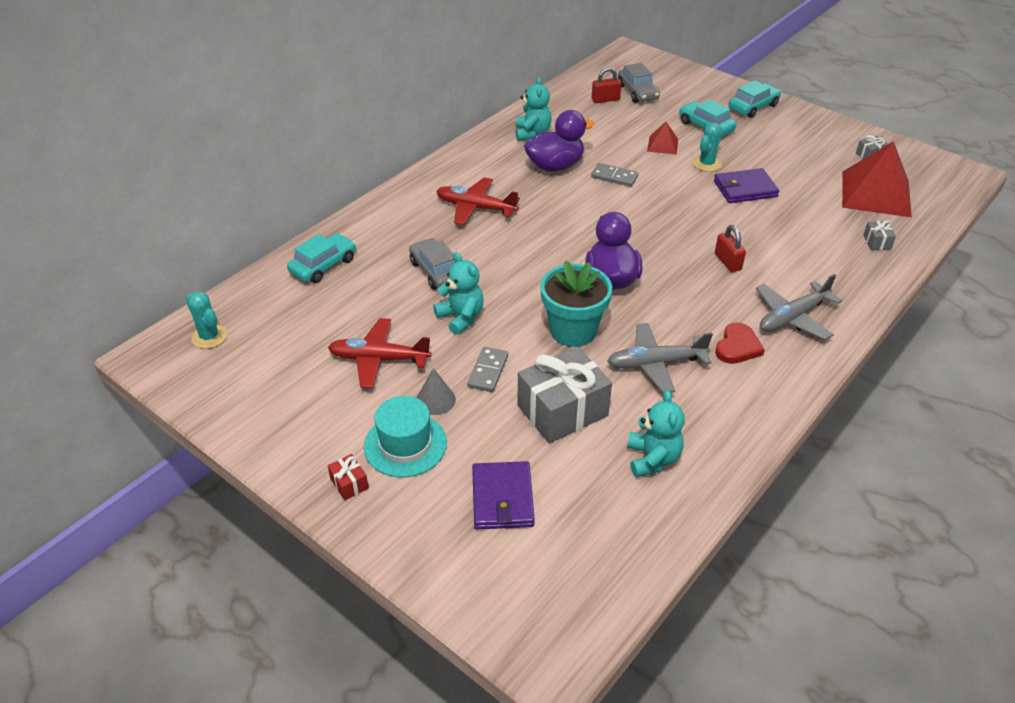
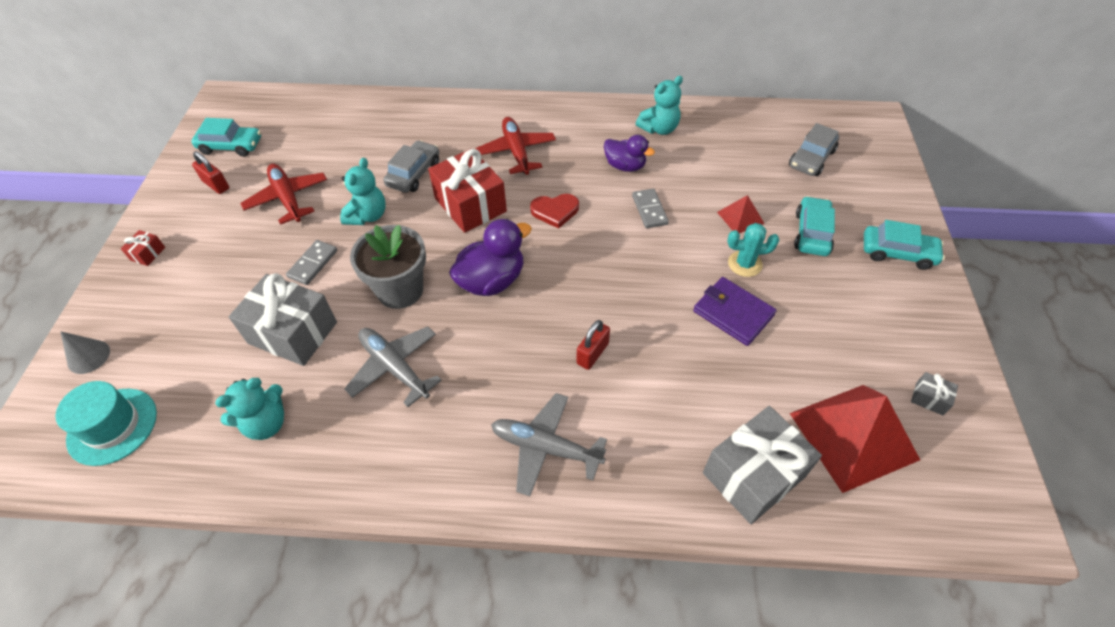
camera: 55 degrees right, 10 degrees up
(209, 337) = (258, 110): turquoise cactus -> none
(323, 265) = (374, 116): turquoise car -> turquoise car (231, 146)
(405, 445) = (202, 261): turquoise hat -> turquoise hat (112, 426)
(435, 400) = (261, 252): grey cone -> grey cone (88, 356)
(488, 371) = (313, 264): grey domino -> grey domino turned 45 degrees counterclockwise
(502, 498) = (171, 345): purple wallet -> none
(512, 256) = (470, 205): none -> red gift
(555, 166) = (625, 166): purple duck -> purple duck, size x0.66
(573, 331) = (400, 290): turquoise flower pot -> grey flower pot
(605, 99) = (770, 145): red padlock -> red padlock (216, 185)
(737, 346) = (464, 420): red heart -> red heart (555, 211)
(877, 242) = (753, 475): grey gift -> grey gift, size x2.37

